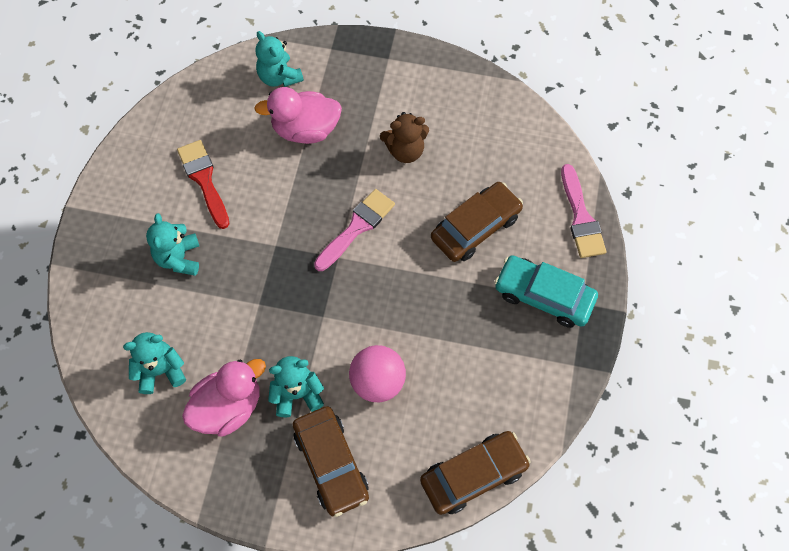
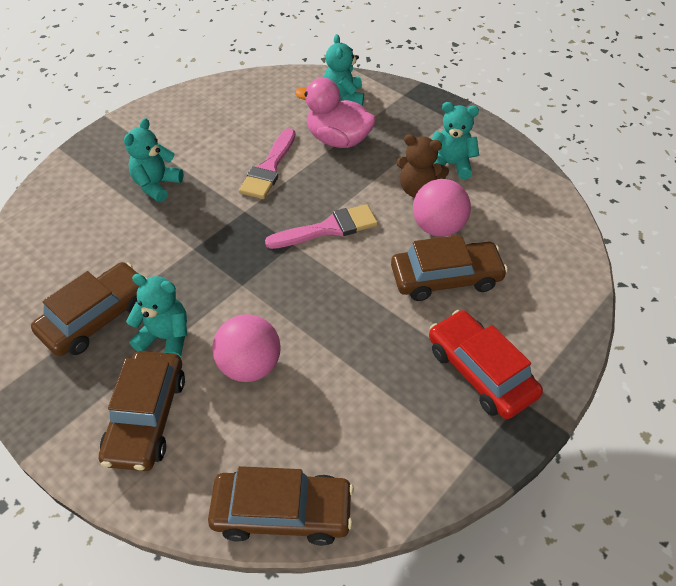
camera: 30 degrees right, 15 degrees down
(160, 371) = (67, 260): turquoise teddy bear -> turquoise teddy bear (450, 165)
(204, 180) = (224, 140): red brush -> none
(228, 407) = (97, 317): pink duck -> brown car
(443, 182) = (438, 227): none -> pink ball
(544, 296) = (480, 372): turquoise car -> red car
(581, 218) = (567, 318): pink brush -> pink brush (269, 168)

